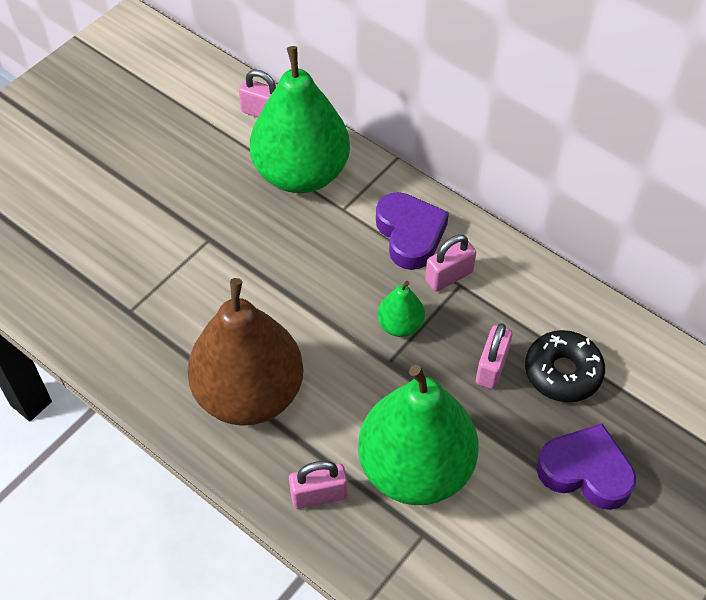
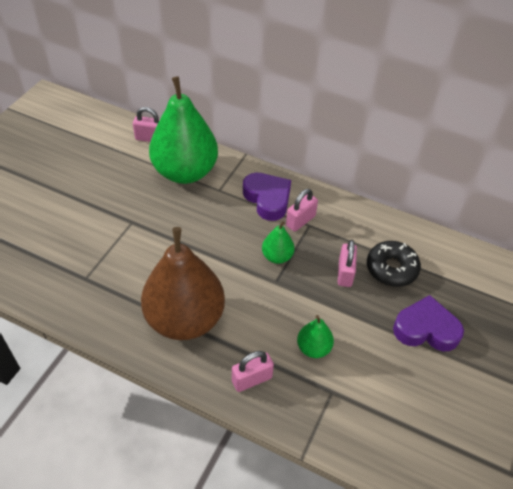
camera: 15 degrees left, 5 degrees down
(415, 468) = (313, 348): green pear -> green pear, size x0.44

